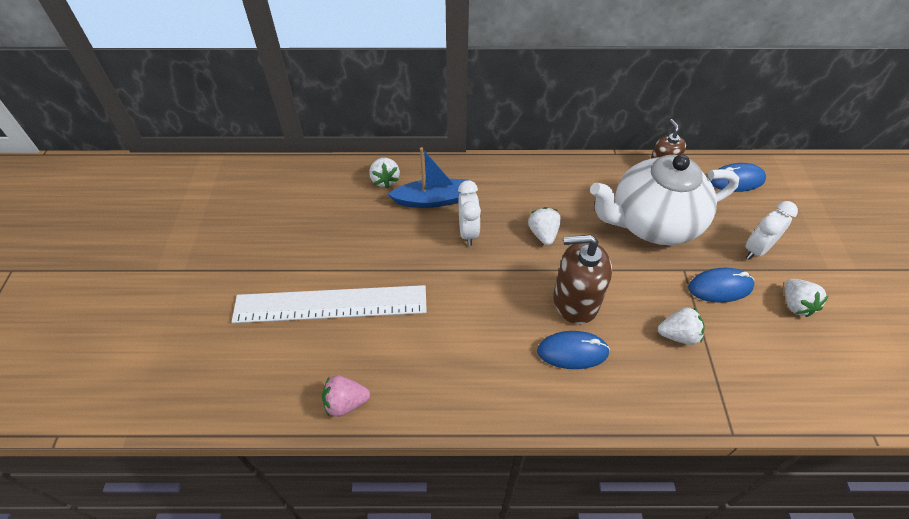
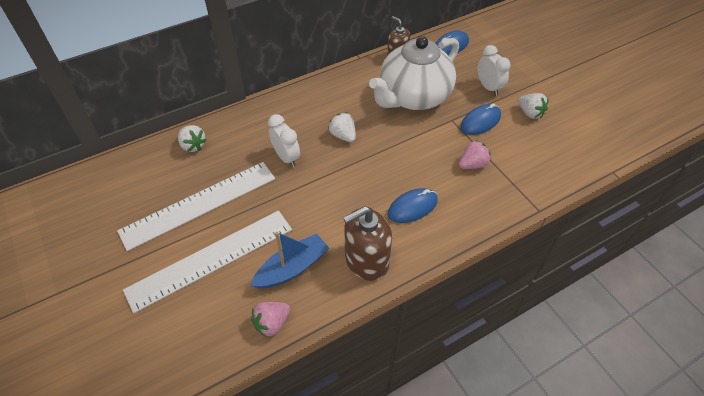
camera: 30 degrees left, 0 degrees up
(354, 243) = (199, 204): none -> white ruler
(433, 200) = (243, 145): blue boat -> blue boat (292, 268)
(575, 301) = (394, 172): brown soap dispenser -> brown soap dispenser (366, 260)
(678, 335) = (472, 164): white strawberry -> pink strawberry
(756, 249) = (488, 87): white clock -> white clock turned 135 degrees clockwise

